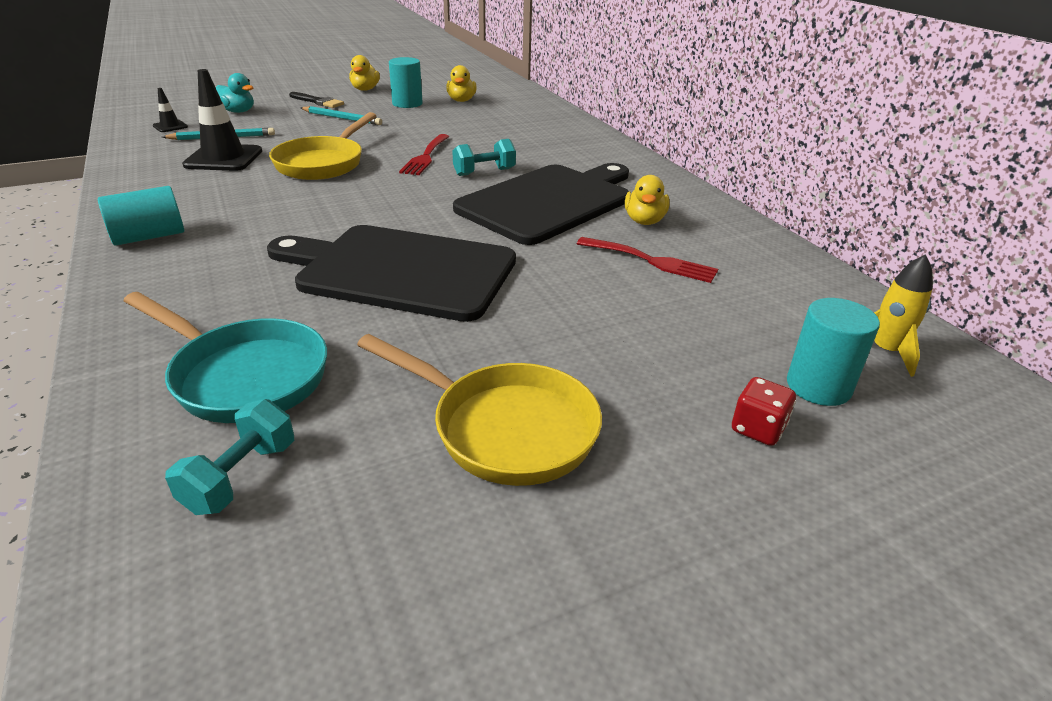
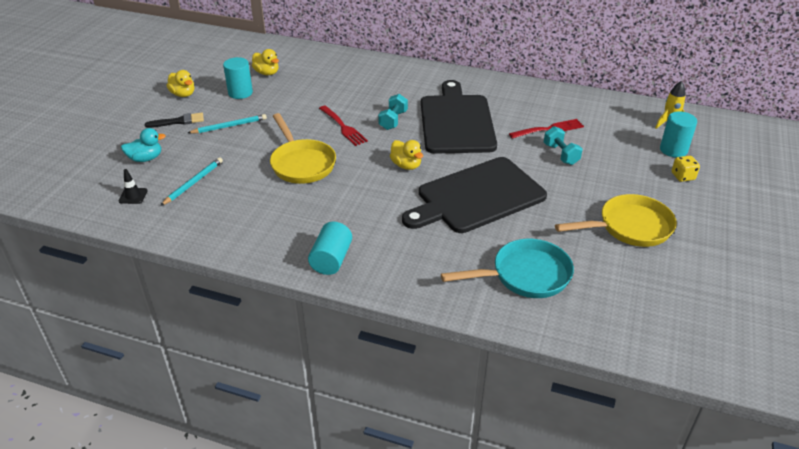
camera: 45 degrees left, 5 degrees up
(223, 158) = (237, 195): black traffic cone -> none
(241, 477) = (599, 300): turquoise dumbbell -> turquoise dumbbell (561, 154)
(644, 221) = (511, 109): yellow duck -> yellow duck (406, 165)
(758, 429) = (682, 176): red dice -> yellow dice

